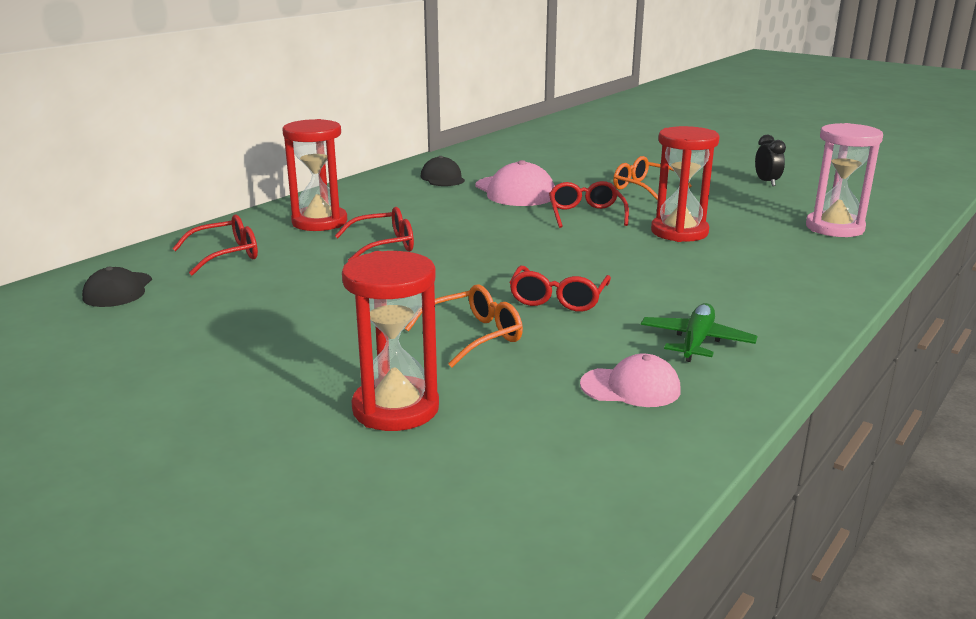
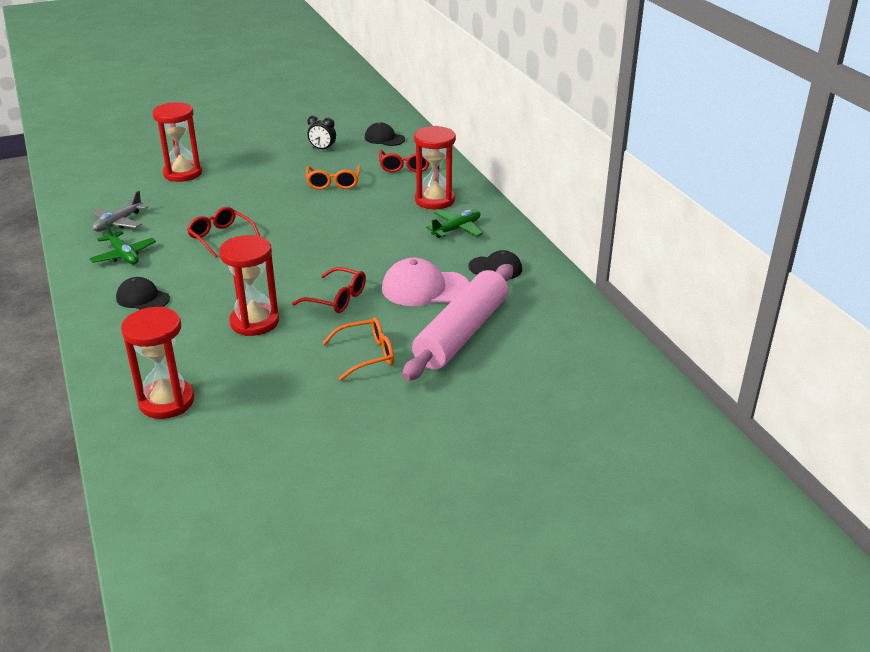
camera: 120 degrees right, 10 degrees up
(382, 202) = (457, 229): none -> green plane
(383, 245) = (366, 210): red glasses -> none
(473, 336) = (215, 203): orange glasses -> orange glasses (333, 183)
(562, 171) = (461, 333): none -> pink rolling pin
(630, 387) = (118, 223): pink cap -> grey plane
(746, 292) = (142, 298): none -> black cap
(766, 182) = (304, 439): black clock -> black clock (322, 149)
(834, 228) = (166, 401): pink hourglass -> red hourglass

